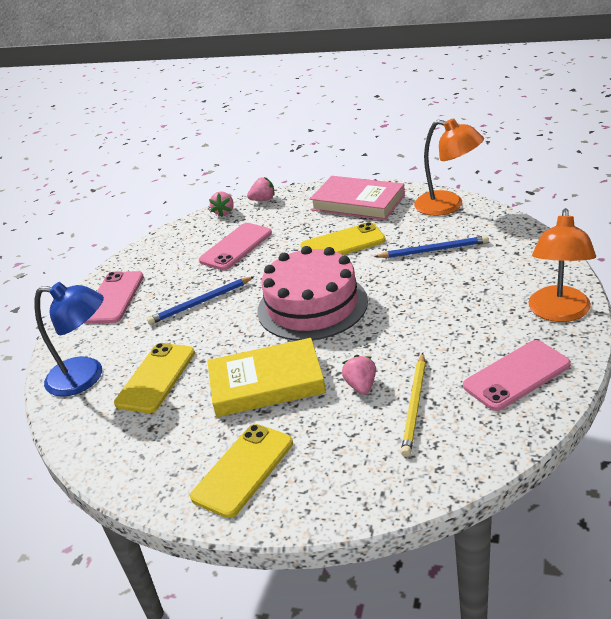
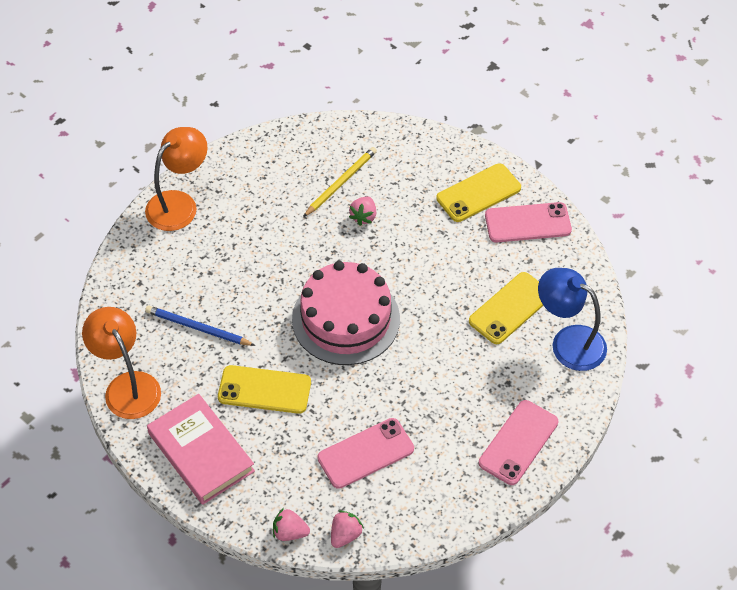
camera: 160 degrees left, 20 degrees up
(200, 302) = (438, 382): blue pencil -> none
(266, 383) = (427, 255): yellow book -> none
(516, 375) = (259, 170): pink phone -> pink phone (527, 223)

